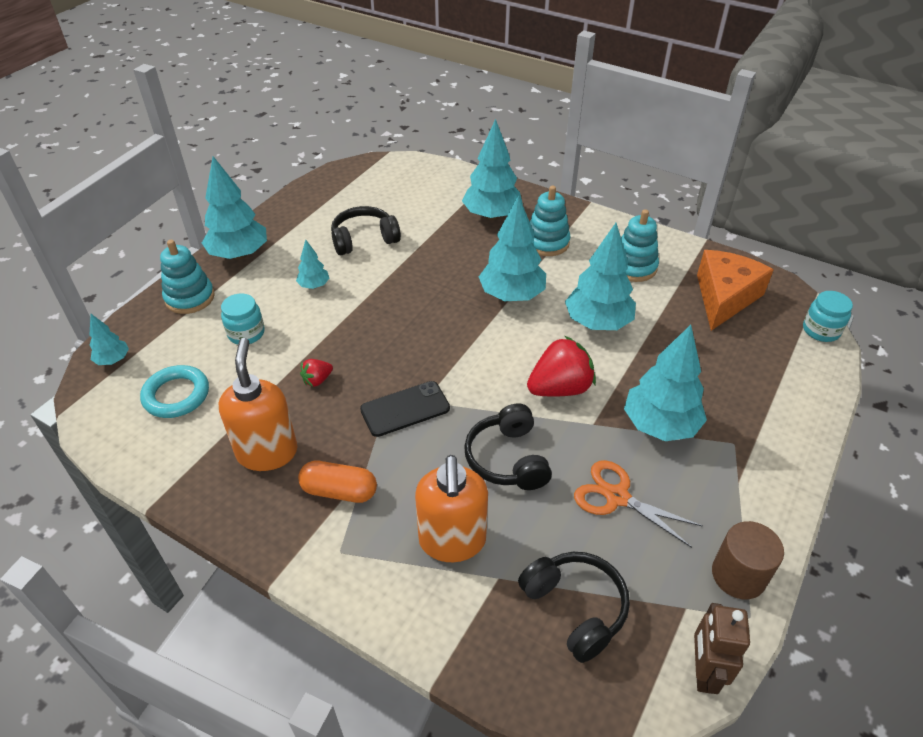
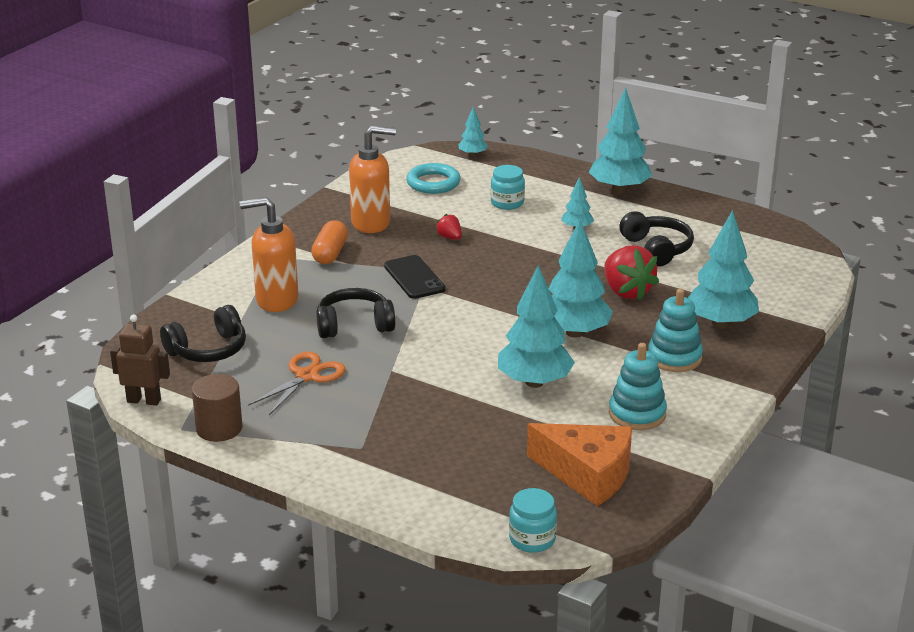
camera: 90 degrees right, 15 degrees down
(190, 298) = (552, 174): turquoise stacking toy -> none
(560, 388) = (437, 354): red strawberry -> red strawberry (626, 291)
(659, 425) = (387, 406): turquoise tree -> none

